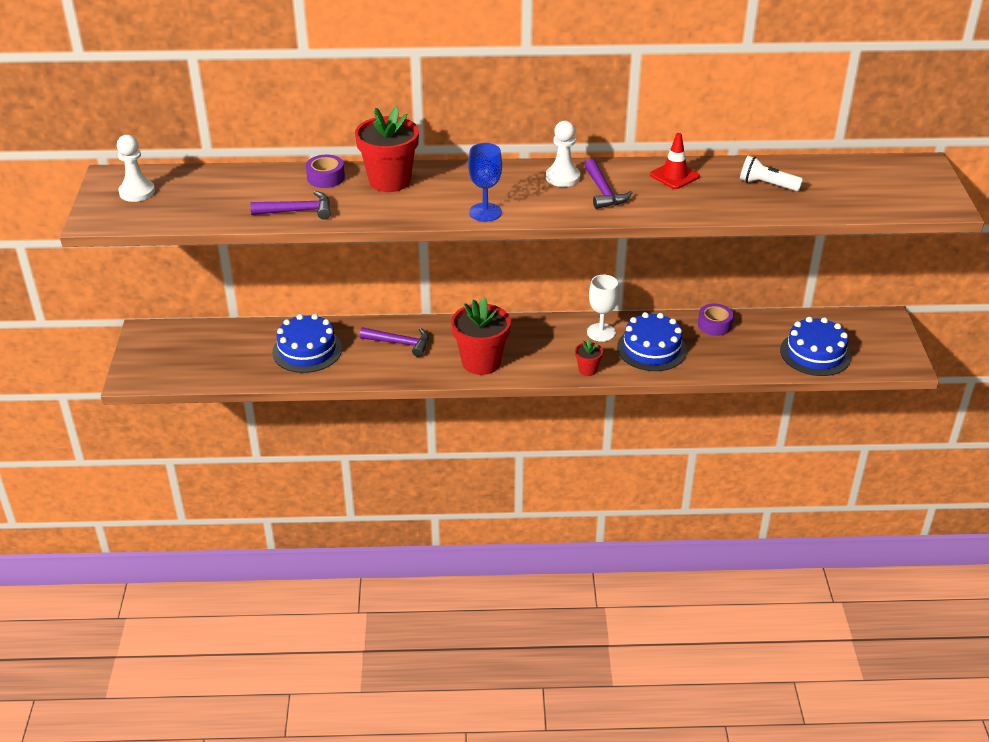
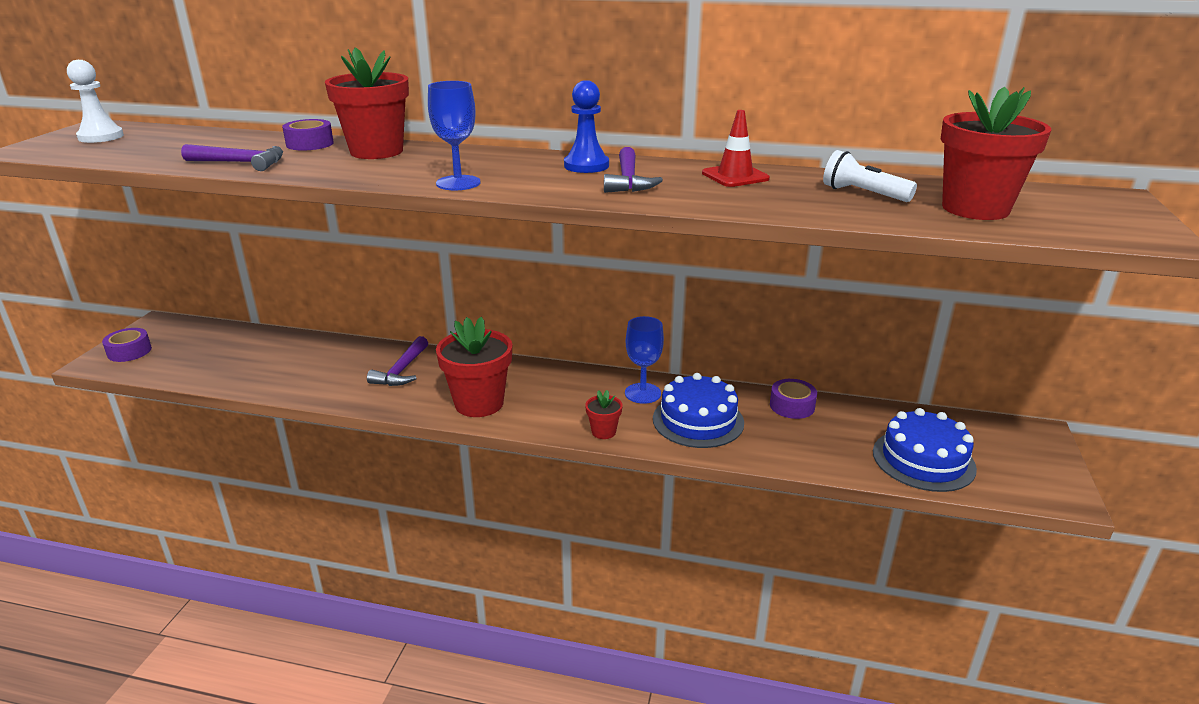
camera: 15 degrees right, 10 degrees down
(149, 364) = (129, 351): none -> purple tape
(307, 350) = (298, 362): blue cake -> none
(400, 343) = (402, 370): purple hammer -> purple hammer turned 75 degrees clockwise
(562, 177) = (586, 166): white pawn -> blue pawn
(601, 332) = (642, 393): white goblet -> blue goblet
(840, 191) = (975, 209): none -> red flower pot

